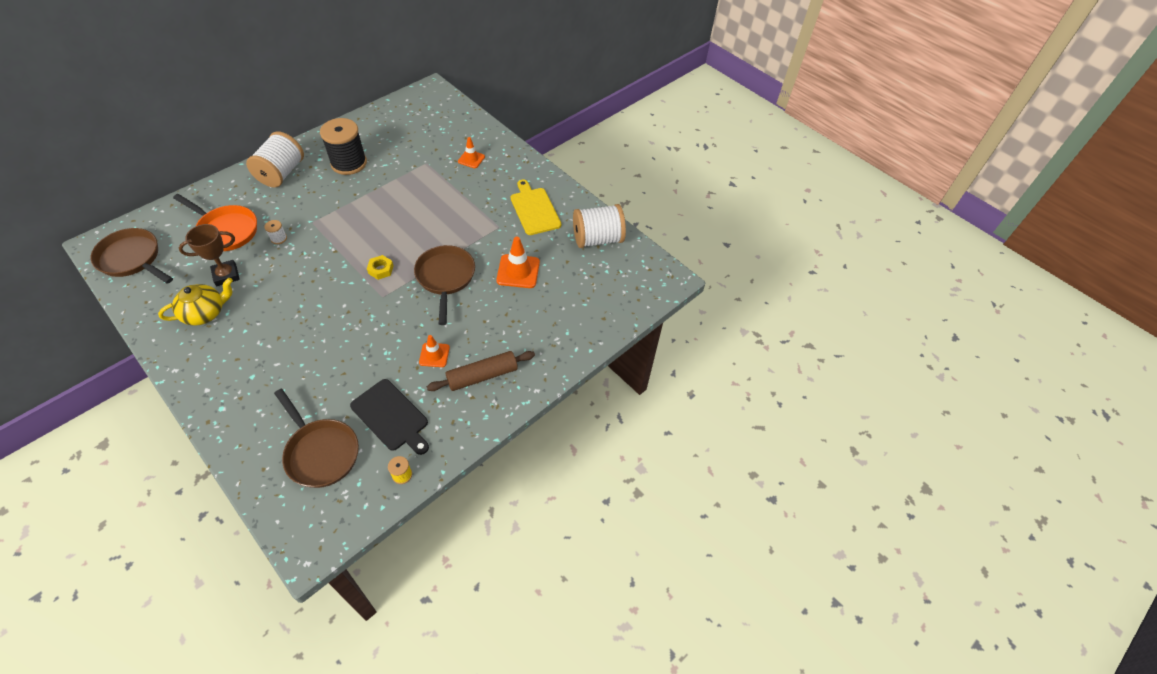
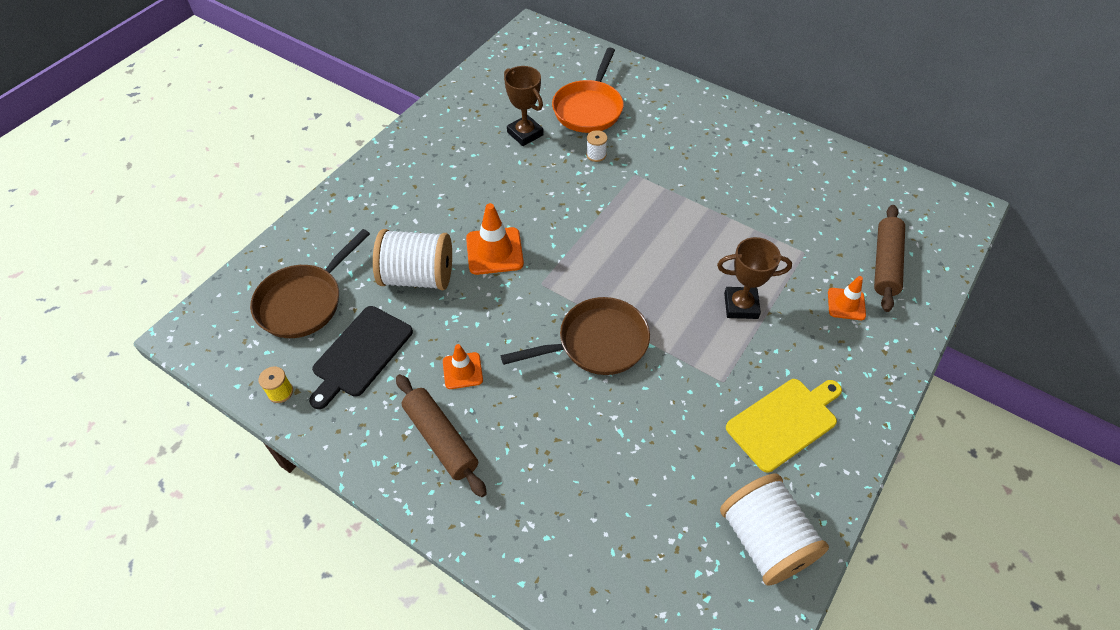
camera: 80 degrees right, 0 degrees up
(132, 259) = (522, 59): brown pan -> none
(205, 313) = (469, 138): yellow teapot -> none
(281, 173) = (701, 118): white spool -> white spool (418, 277)
(349, 163) = (754, 172): black spool -> none
(381, 269) = (585, 267): yellow nut -> none
(450, 203) = (741, 306): none -> brown trophy
(452, 134) = (885, 263): none -> brown rolling pin
(518, 271) = (644, 433): orange traffic cone -> orange traffic cone (494, 251)

